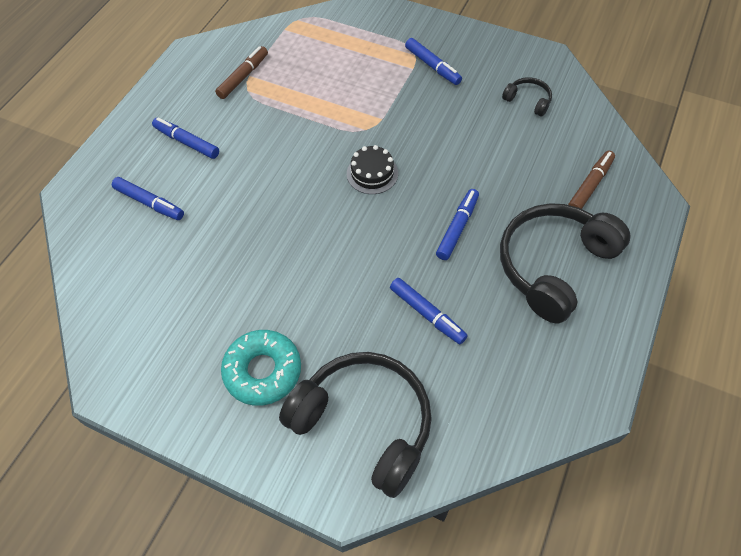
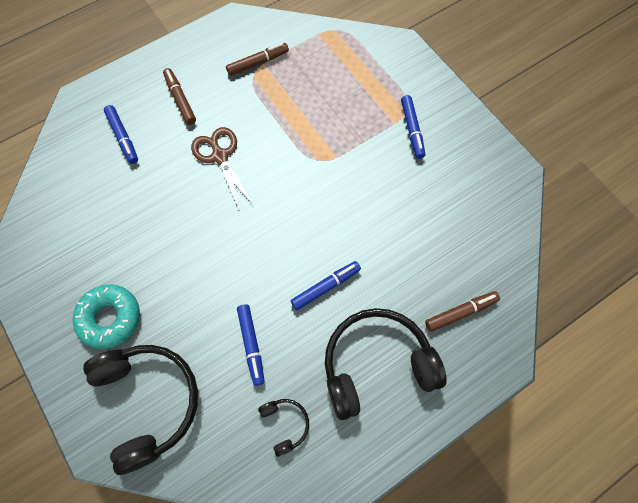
camera: 30 degrees right, 10 degrees up
(187, 142) = (180, 99): blue marker -> brown marker
(267, 171) = (220, 156): none -> brown scissors
(372, 173) = (295, 202): black cake -> none
(528, 100) = (468, 205): black headphones -> black headphones (285, 424)

